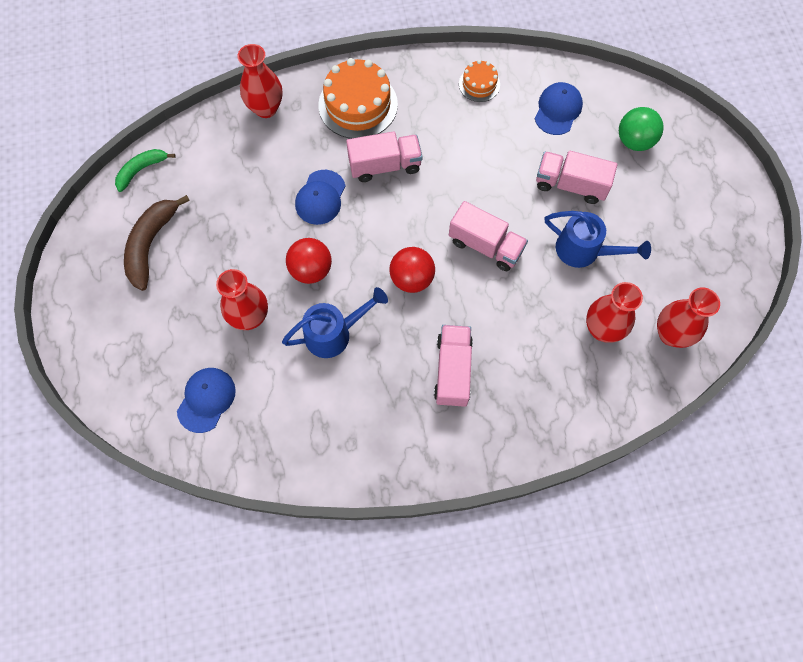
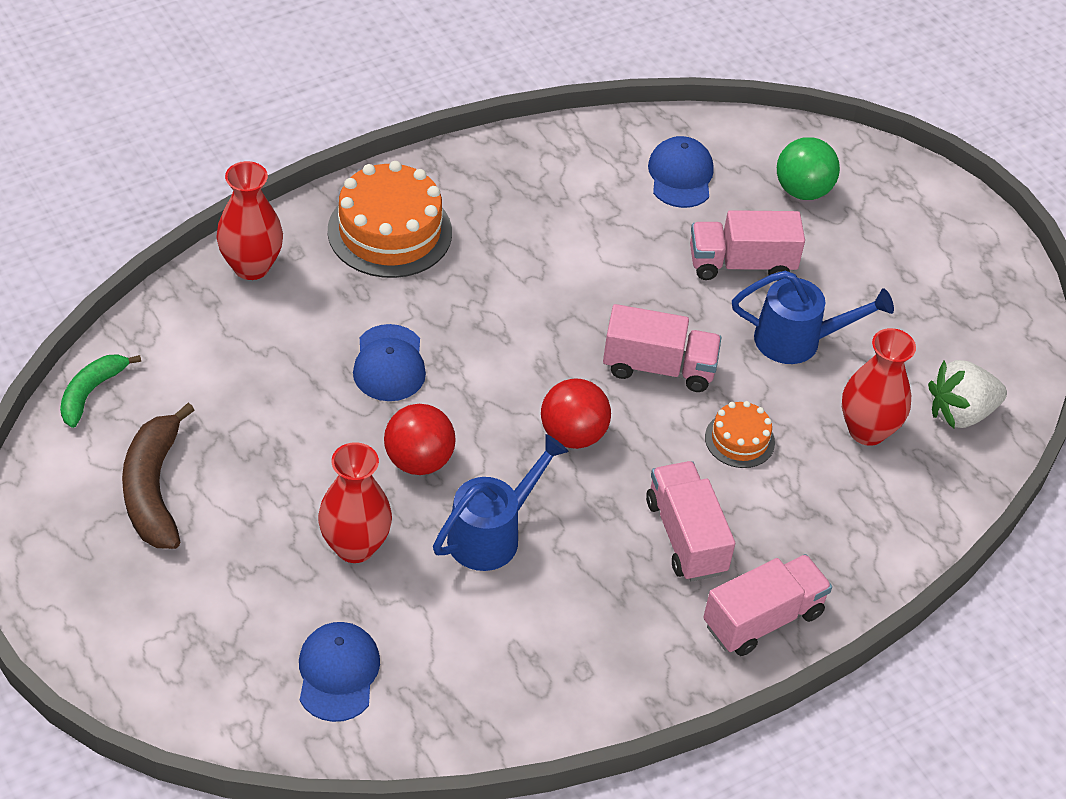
camera: 25 degrees left, 20 degrees down
(385, 165) = (466, 300): pink truck -> pink truck (763, 619)
(479, 84) = (555, 167): orange cake -> orange cake (739, 440)
(671, 334) = (960, 413): red vase -> white strawberry

